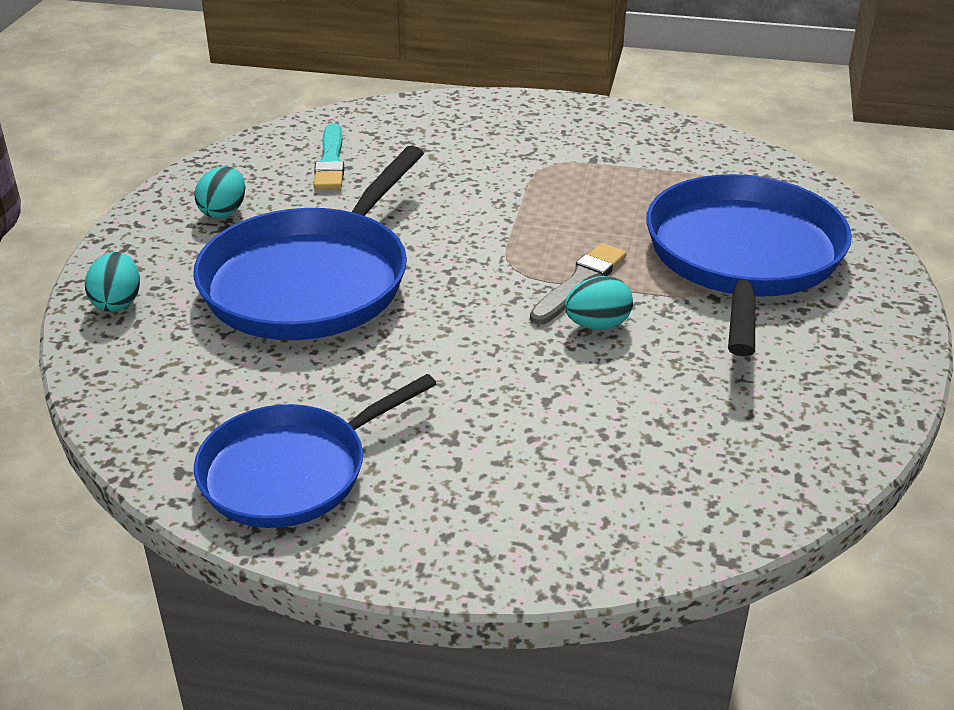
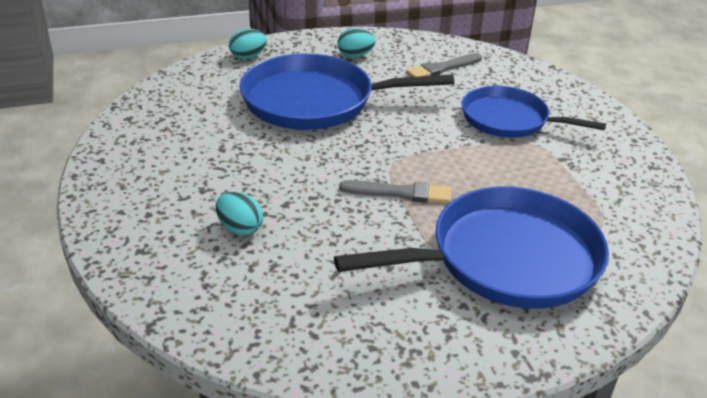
camera: 60 degrees right, 0 degrees up
(291, 471) = (146, 148): blue pan -> blue pan (509, 119)
(330, 161) = (442, 68): turquoise brush -> grey brush
(597, 325) = (358, 212): turquoise egg -> turquoise egg (240, 228)

